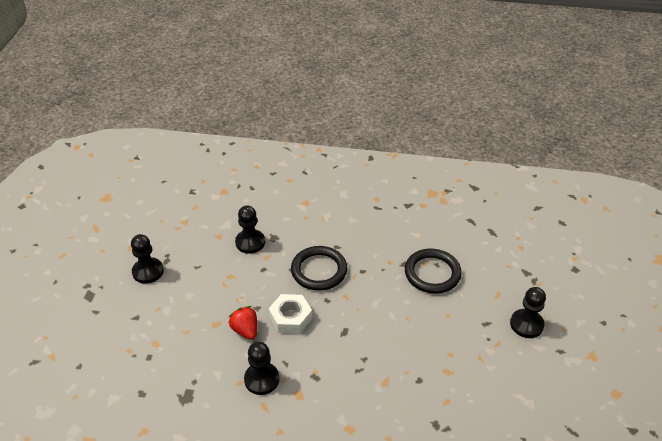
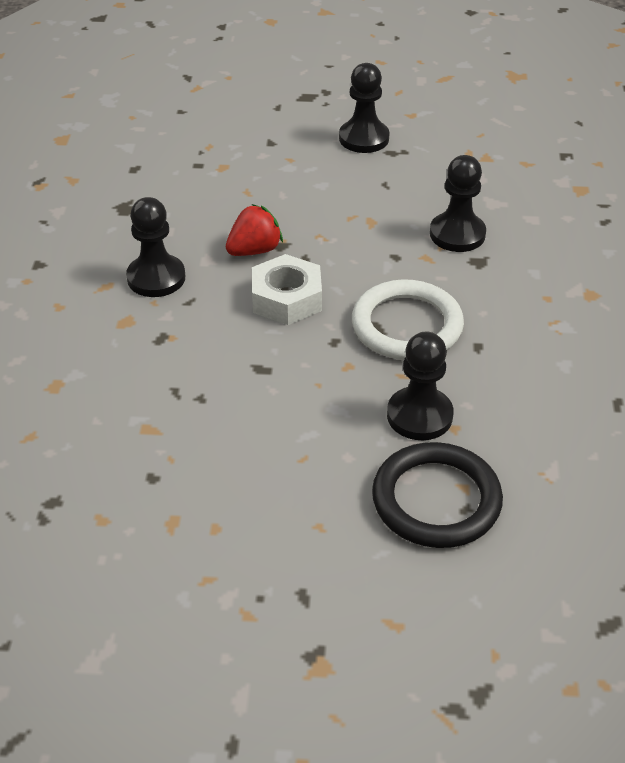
camera: 85 degrees right, 0 degrees up
(319, 270) = (407, 325): black ring -> white ring
(526, 324) = (307, 678): black pawn -> black pawn (419, 416)

